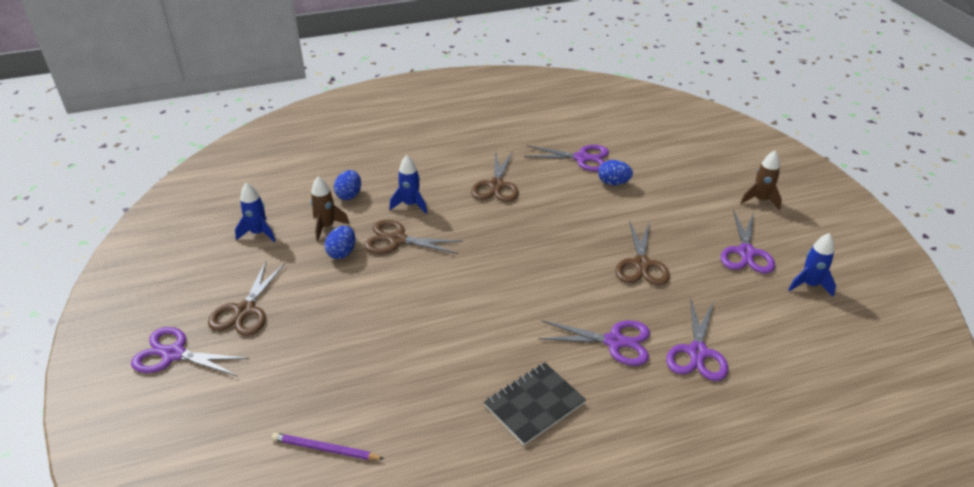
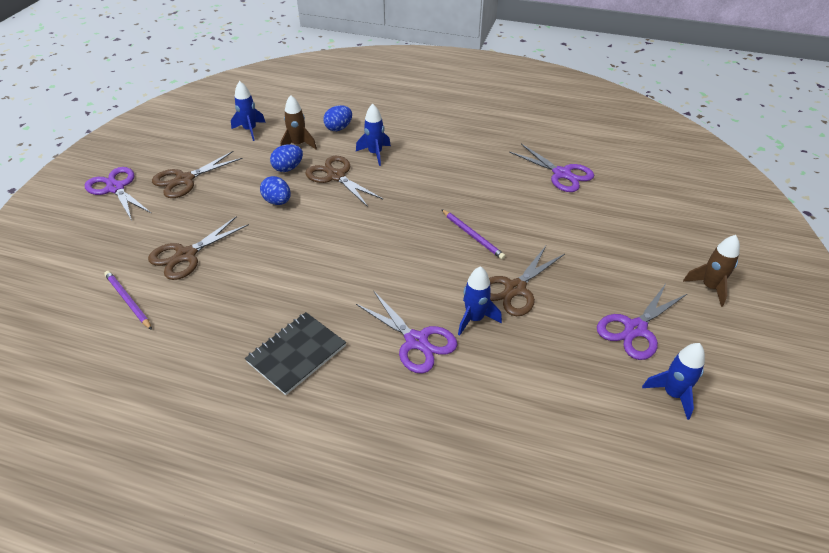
camera: 35 degrees right, 5 degrees up
(496, 185) = (459, 166): brown scissors -> brown scissors (186, 255)
(534, 404) = (296, 354): black notebook -> black notebook turned 45 degrees counterclockwise
(567, 238) = (472, 235): none -> purple pencil
(613, 183) = (568, 207): blue egg -> blue egg (277, 201)
(637, 302) = (474, 319): none -> blue rocket
(697, 352) = (481, 392): purple scissors -> none

